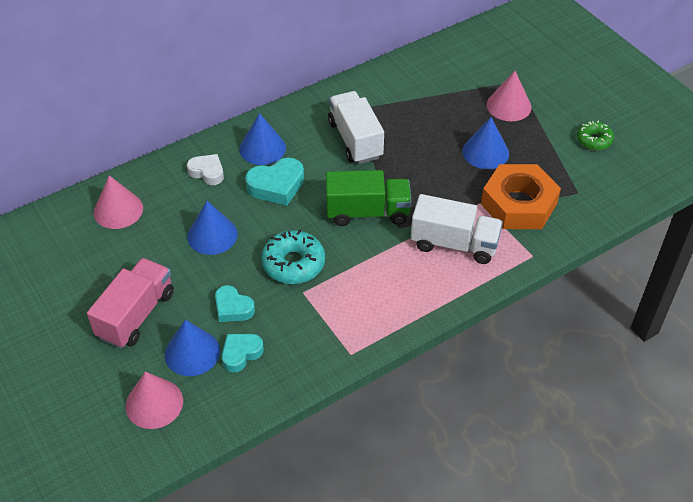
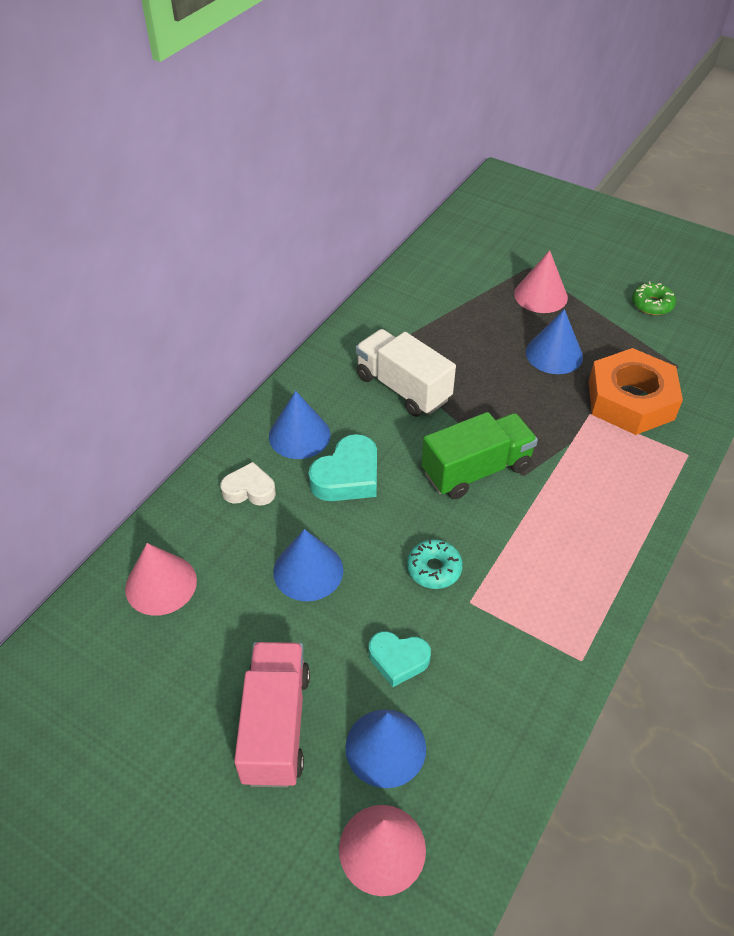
camera: 25 degrees left, 0 degrees up
(241, 354) = (450, 720): turquoise heart -> none
(293, 264) = (434, 569): turquoise donut -> turquoise donut, size x0.64
(454, 244) = (598, 472): white truck -> none

